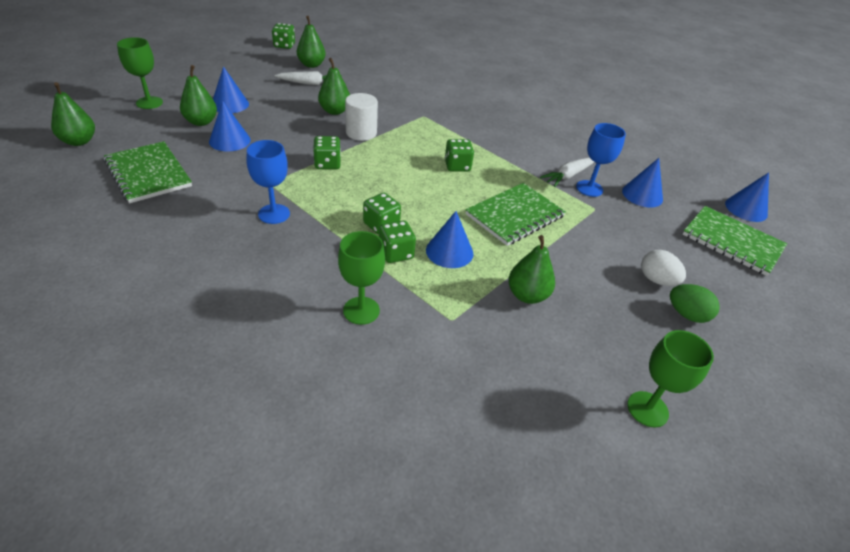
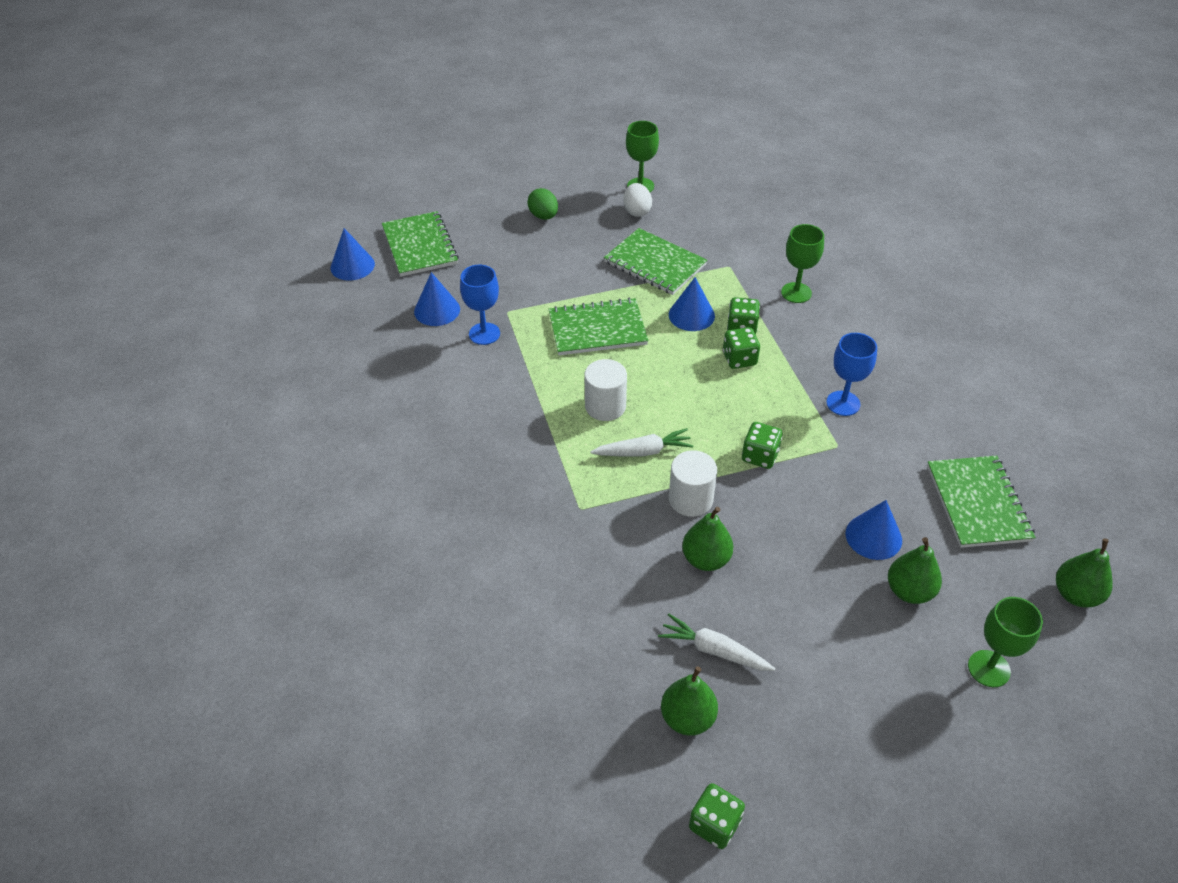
camera: 145 degrees left, 5 degrees up
(230, 104) = (862, 626): blue cone -> none
(457, 166) = (605, 406): green dice -> white cylinder
(527, 295) = (655, 264): green pear -> green notebook
(568, 176) = (489, 355): white carrot -> white carrot (643, 451)
(656, 280) = (534, 241): white egg -> white egg (637, 211)

